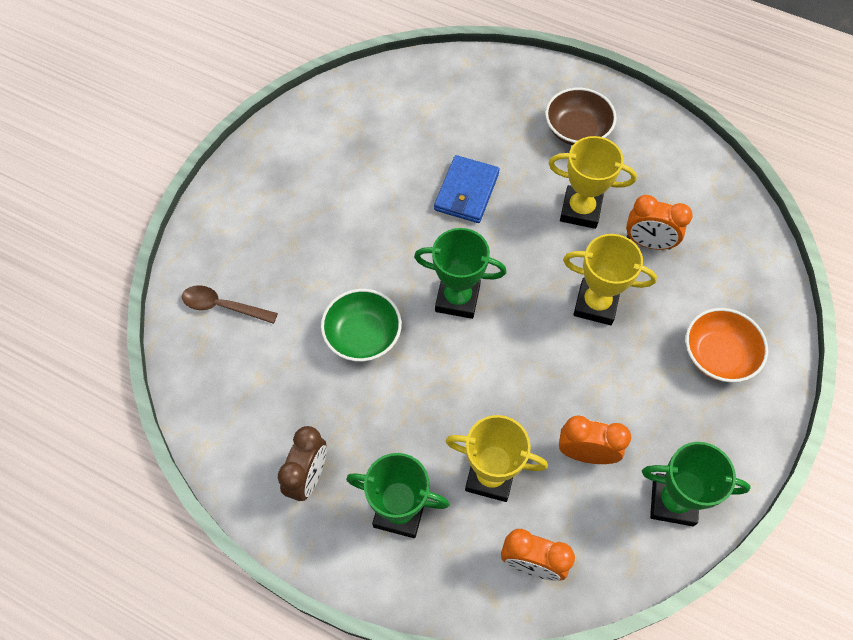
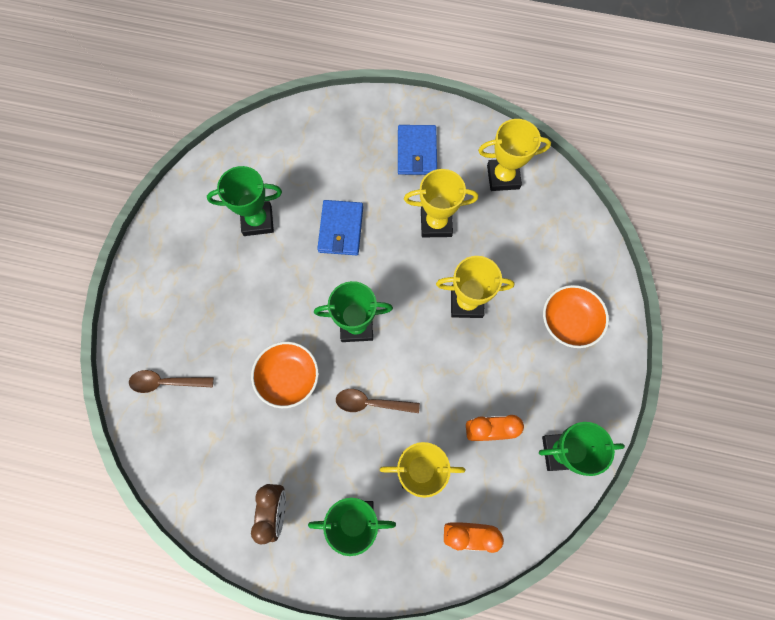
camera: 15 degrees left, 10 degrees up
(363, 335) = (288, 378): green bowl -> orange bowl
(373, 162) = (257, 221): none -> green trophy
(453, 387) = (371, 403): none -> brown spoon
(577, 130) = (417, 152): brown bowl -> blue wallet
(648, 243) = (495, 239): orange clock -> none
(674, 178) = (503, 177): none -> yellow trophy

